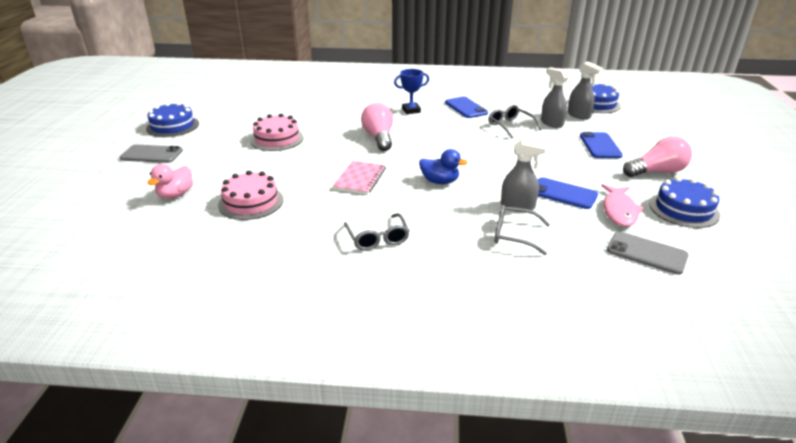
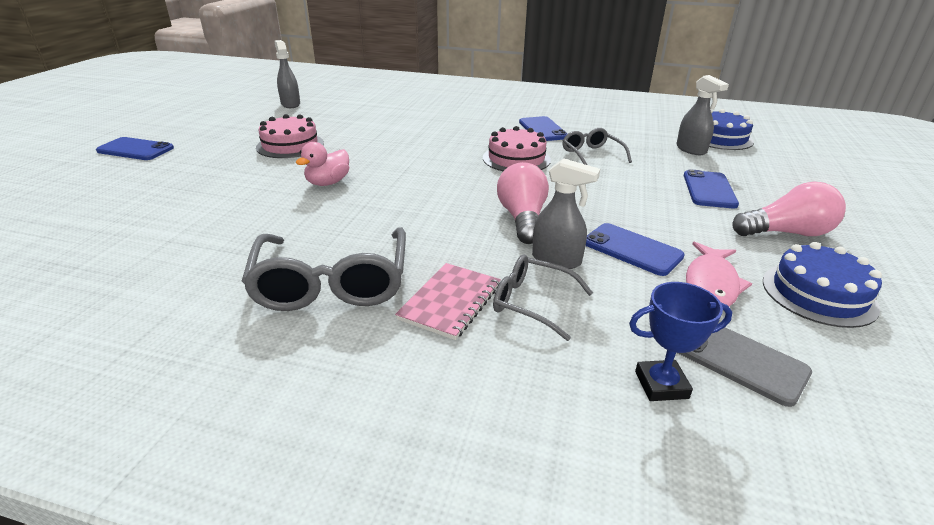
camera: 10 degrees right, 0 degrees up
(151, 154) = (135, 150): grey phone -> blue phone
(172, 126) = (184, 122): blue cake -> none
(175, 195) = (122, 197): pink duck -> pink duck (328, 183)
(251, 202) = (203, 216): pink cake -> pink cake (516, 159)
(360, 179) = (359, 201): pink notebook -> pink notebook (450, 302)
(377, 238) = (332, 283): grey glasses -> grey glasses, size x1.74
(379, 138) = (414, 154): pink light bulb -> pink light bulb (522, 219)
(411, 110) = (472, 127): blue trophy -> blue trophy (661, 385)
(440, 181) = (462, 215): blue duck -> none
(551, 123) = (649, 156): grey spray bottle -> grey spray bottle (290, 104)

